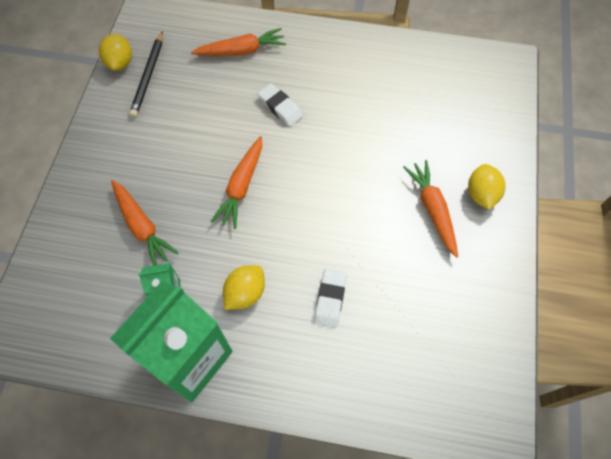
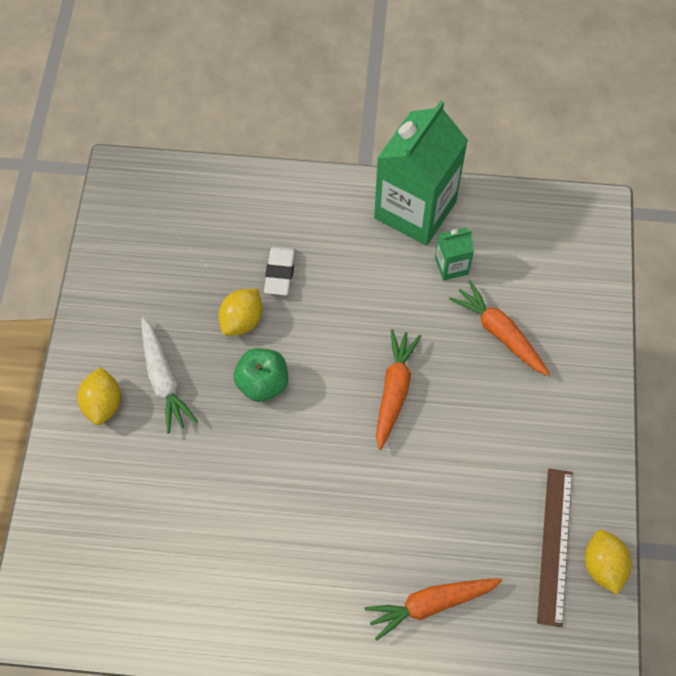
camera: 175 degrees right, 0 degrees up
(148, 76) = (555, 545): black pencil -> brown ruler
(245, 293) = (370, 272): yellow lemon -> yellow lemon (242, 321)
(280, 107) = (361, 508): white eraser -> none
(349, 200) = (262, 383): none -> green apple
(432, 210) = (164, 379): orange carrot -> white carrot

